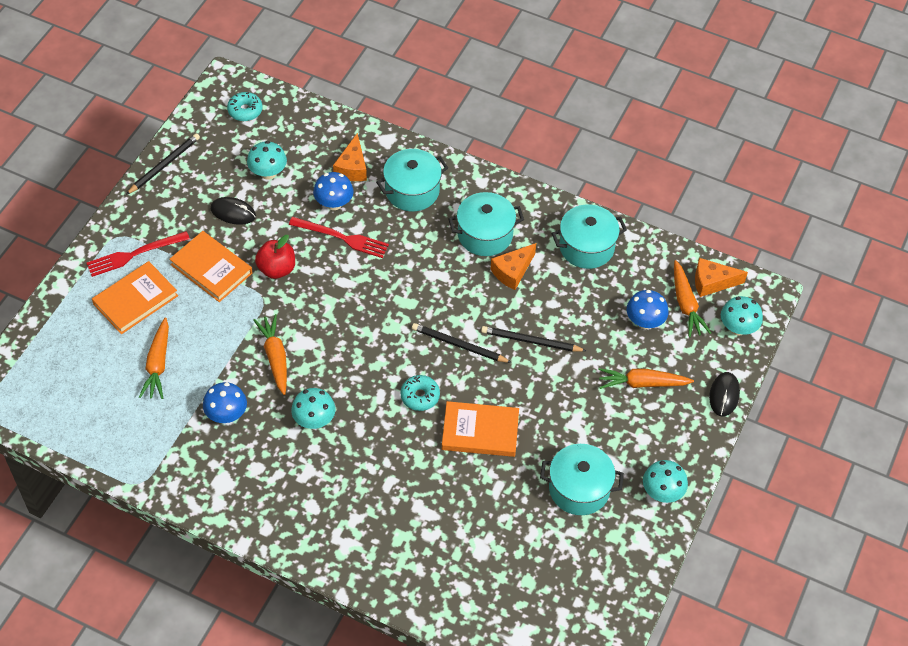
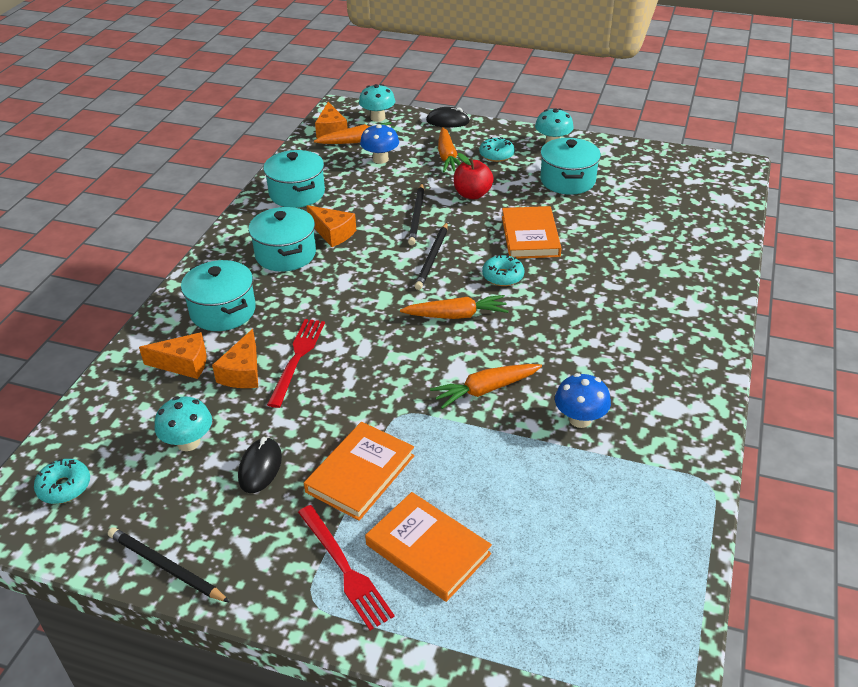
camera: 95 degrees left, 15 degrees down
(158, 364) = (529, 501): orange carrot -> orange carrot (456, 315)
(277, 269) = (352, 409): red apple -> red apple (472, 194)
(314, 420) = (559, 346): turquoise mushroom -> none
(334, 203) = (243, 372): blue mushroom -> orange cheese
(641, 431) = (496, 155): none -> turquoise donut

